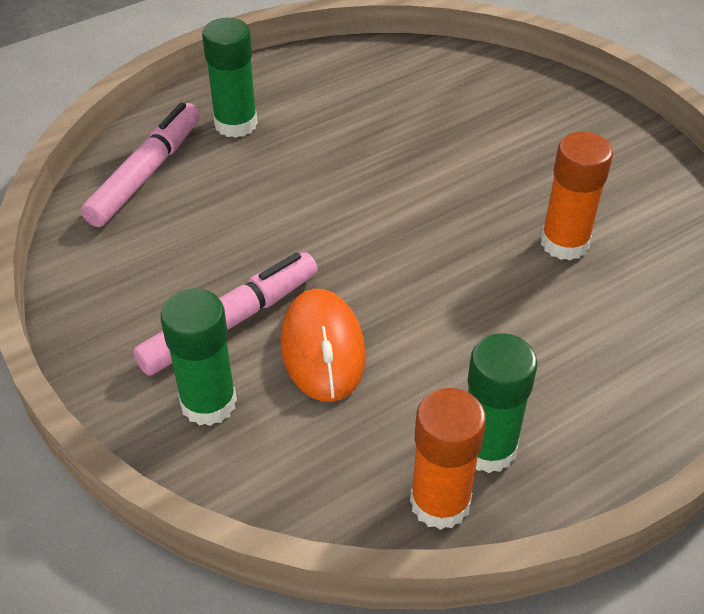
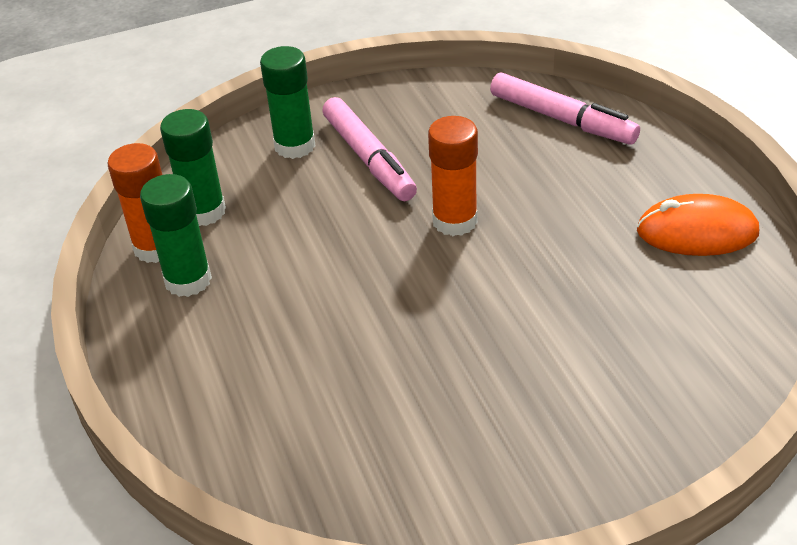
camera: 105 degrees right, 5 degrees down
(236, 124) = (630, 172): green glue stick -> green glue stick (204, 212)
(322, 348) = (323, 204): orange mouse -> orange mouse (697, 232)
(564, 243) = (398, 382): orange glue stick -> orange glue stick (454, 221)

